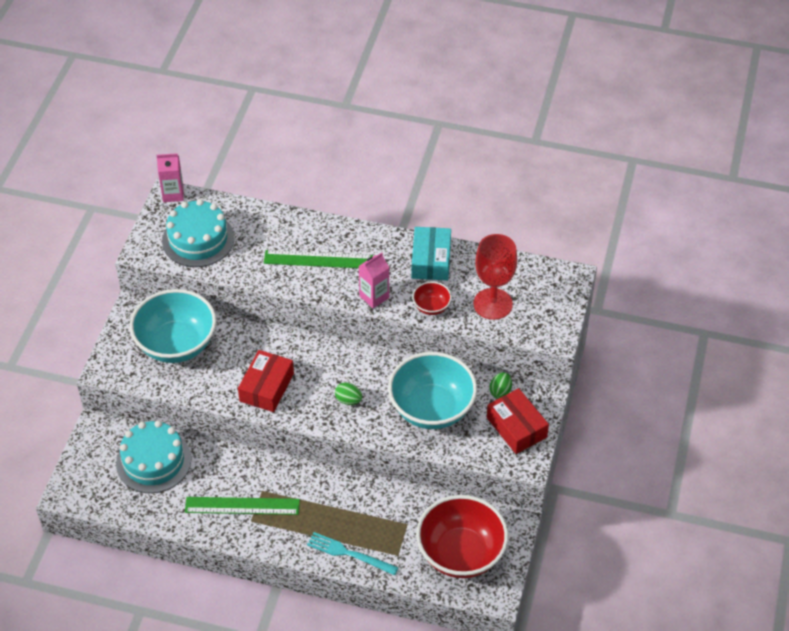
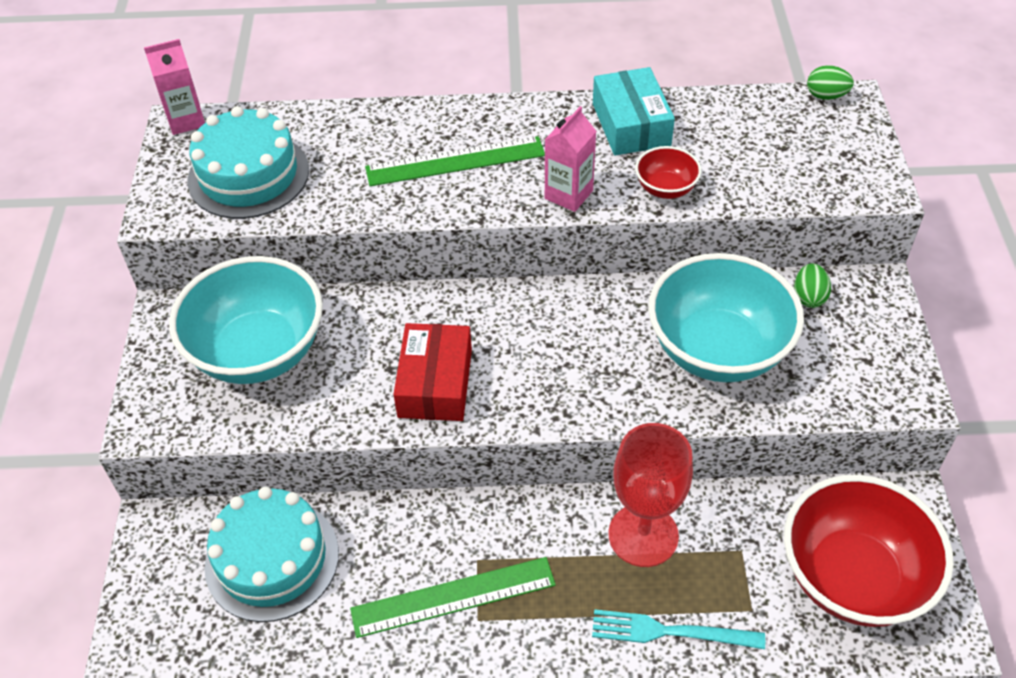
camera: 15 degrees left, 0 degrees up
(348, 400) = (578, 370): green egg -> green egg (826, 96)
(493, 304) = (757, 163): red goblet -> red goblet (643, 535)
(516, 427) = (863, 345): red box -> none

